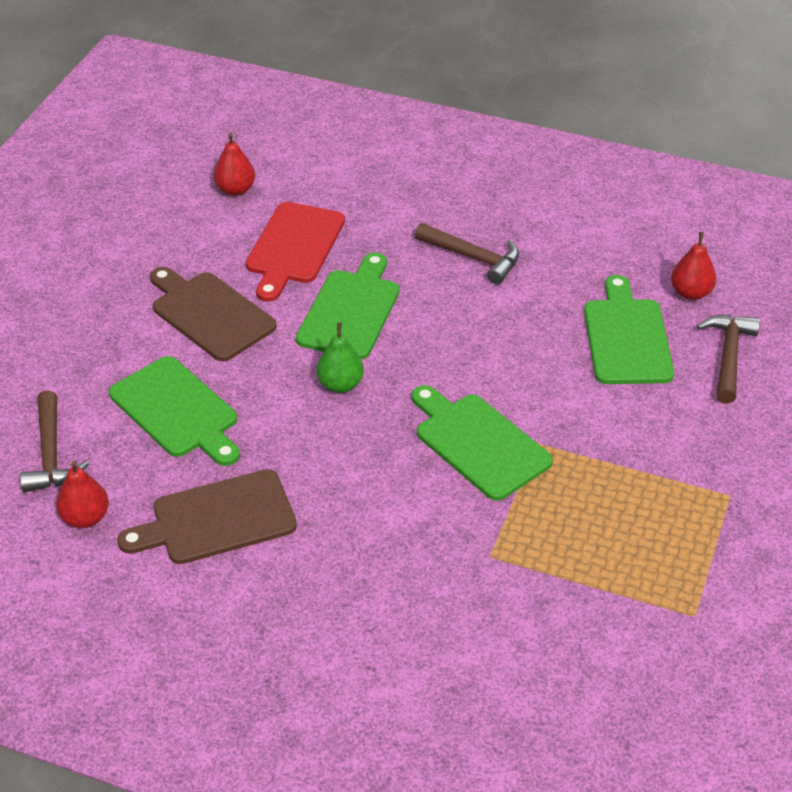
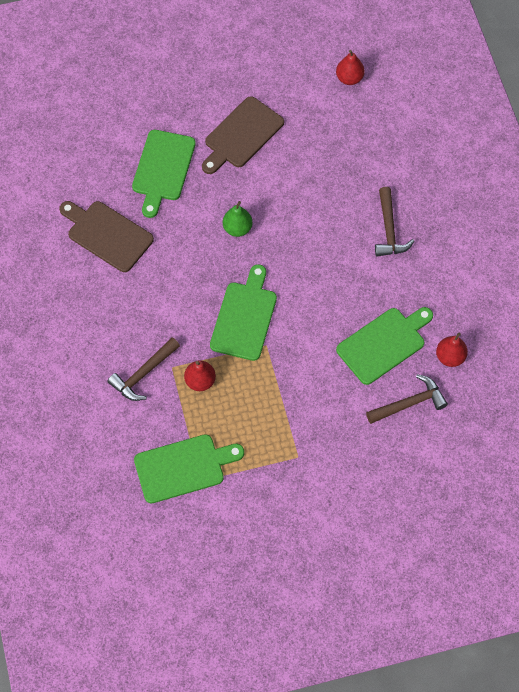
camera: 55 degrees right, 20 degrees up
(50, 454) = (94, 137): brown hammer -> brown hammer (143, 374)
(85, 518) = (67, 180): red pear -> red pear (200, 381)
(210, 314) = (241, 135): brown cutting board -> brown cutting board turned 150 degrees counterclockwise
(293, 247) = (325, 138): red cutting board -> none
(351, 311) = (296, 198): green cutting board -> green cutting board (183, 467)

